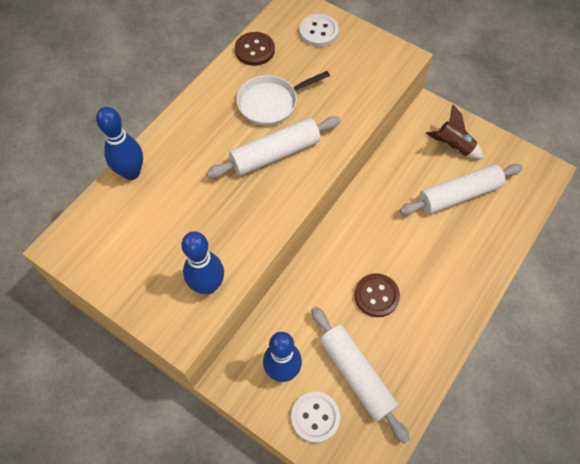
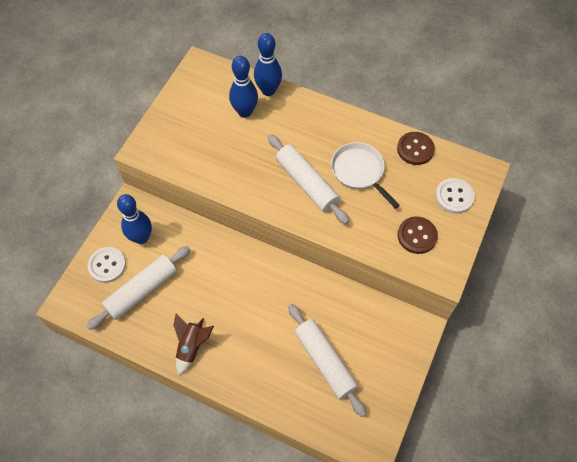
camera: 80 degrees right, 0 degrees up
(208, 285) = (180, 159): blue bowling pin -> blue bowling pin (245, 112)
(376, 296) = (211, 298): brown button -> brown button (417, 236)
(453, 146) = (380, 353): brown rocket -> brown rocket (191, 346)

